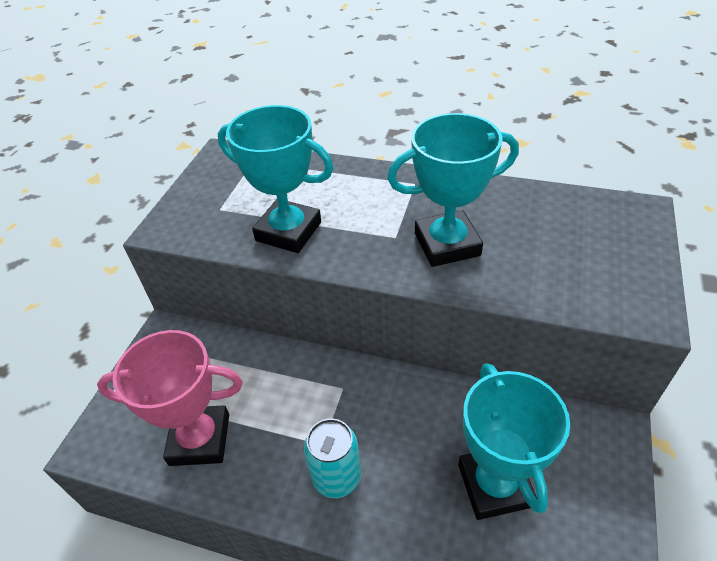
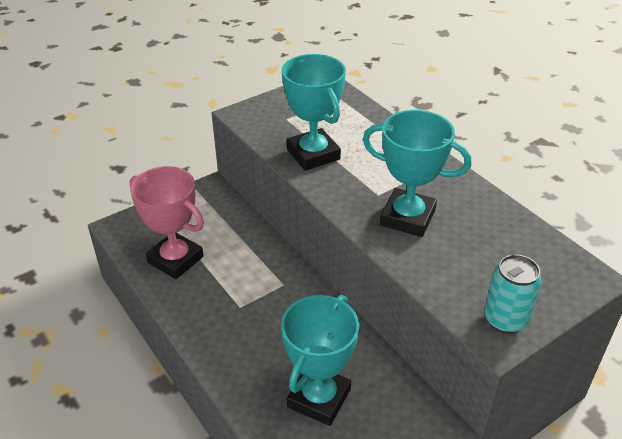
camera: 35 degrees right, 5 degrees down
(336, 477) = (229, 329): turquoise can -> turquoise can (505, 319)

